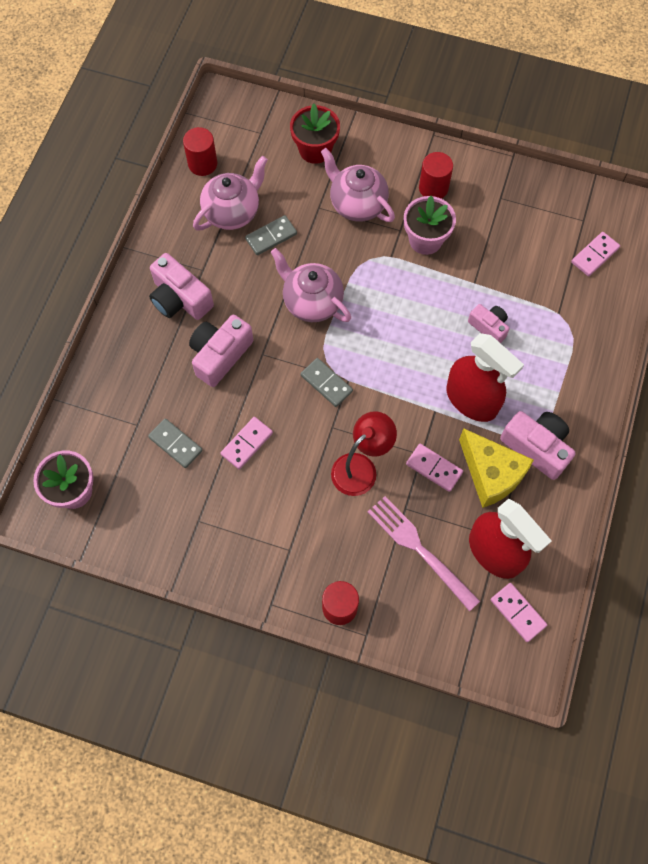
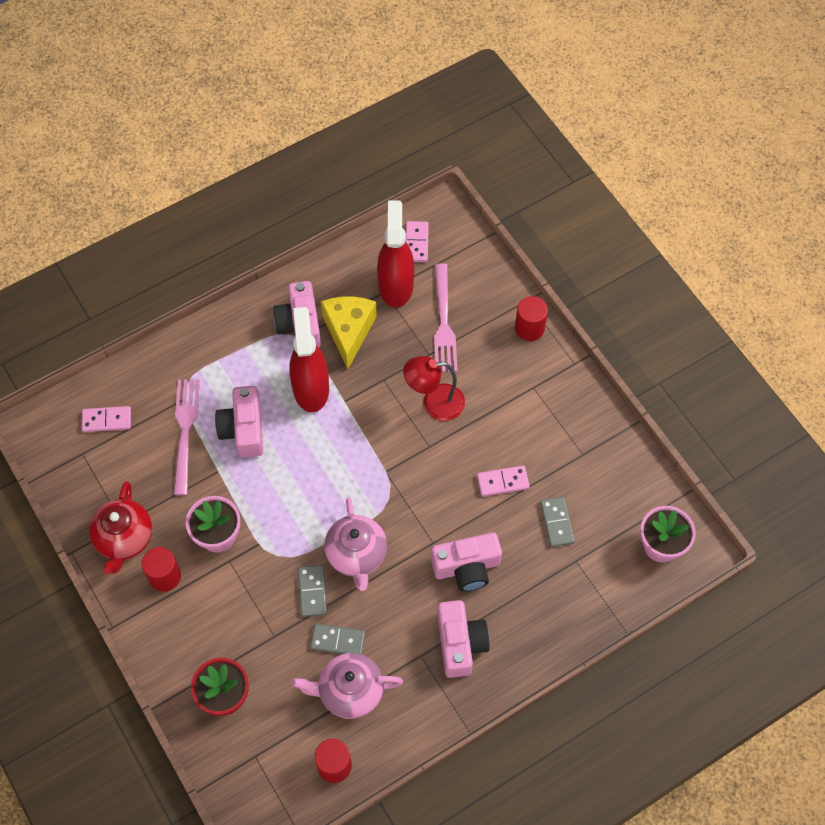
camera: 140 degrees left, 5 degrees down
(326, 383) = (404, 481): grey domino -> grey domino (312, 591)
(357, 204) = (240, 613): pink teapot -> none
(434, 468) = (384, 364): pink domino -> none
(487, 190) = (124, 539): none -> red teapot
(489, 327) = (243, 429): pink camera -> pink camera, size x1.63
(530, 292) = (185, 431): none -> pink fork

